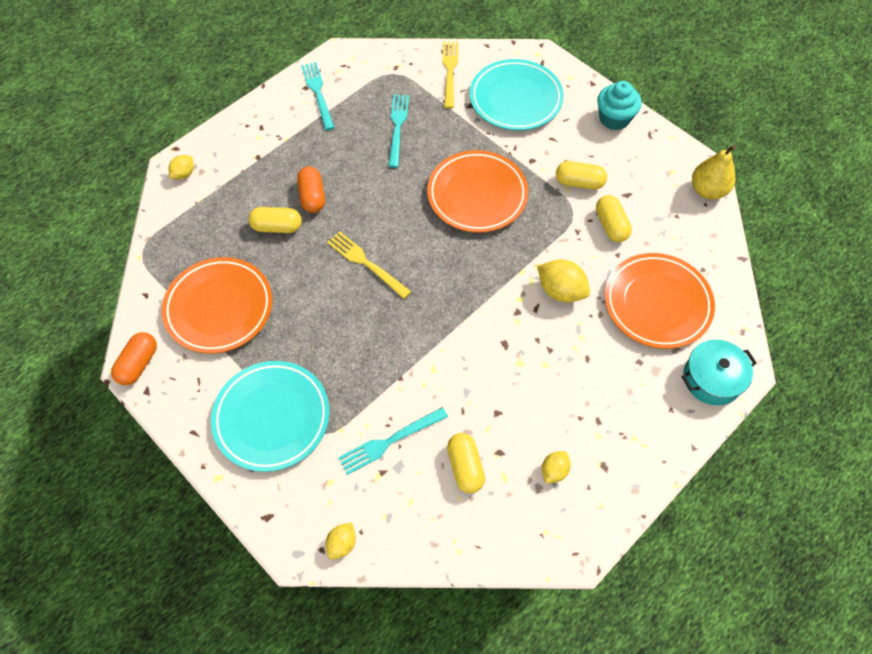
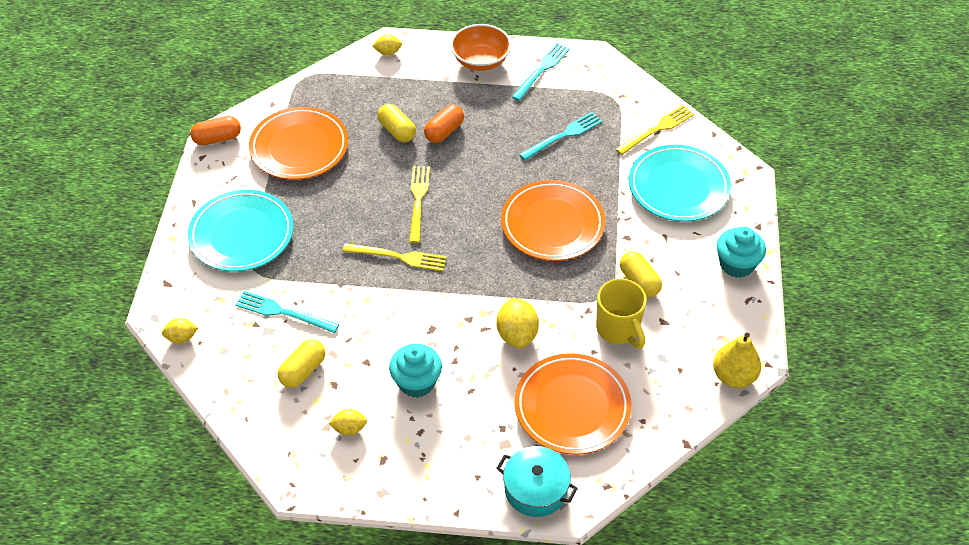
camera: 50 degrees right, 10 degrees down
(265, 122) = (480, 61): none -> orange bowl
(412, 316) = (399, 257): none -> yellow fork
(548, 390) = (416, 382): none -> turquoise cupcake
(611, 225) = (618, 329): yellow capsule -> yellow mug

